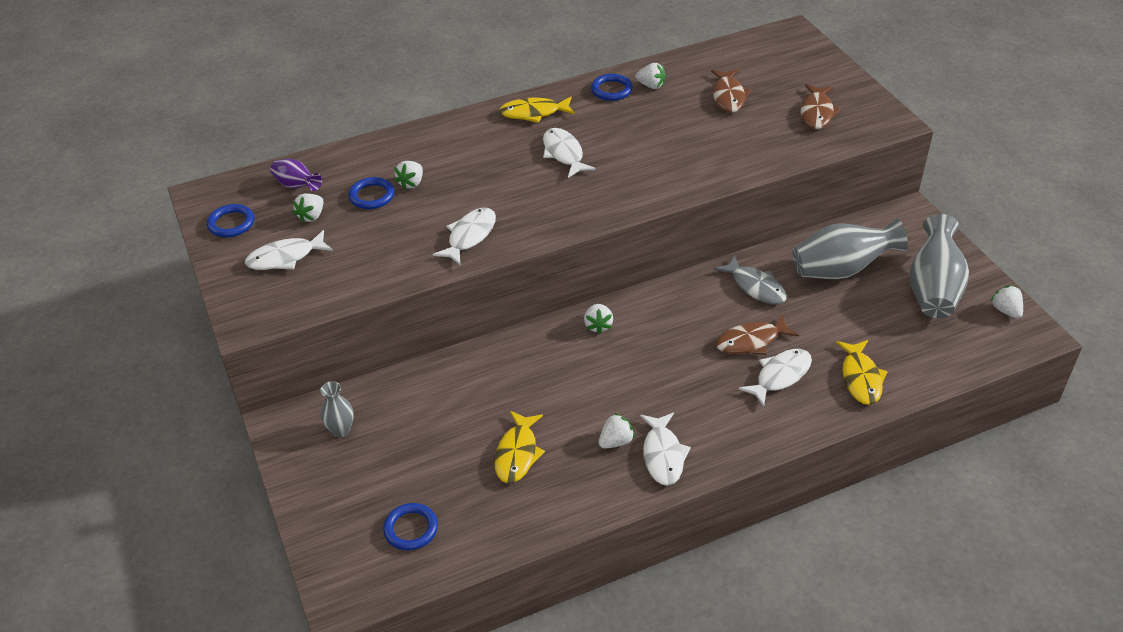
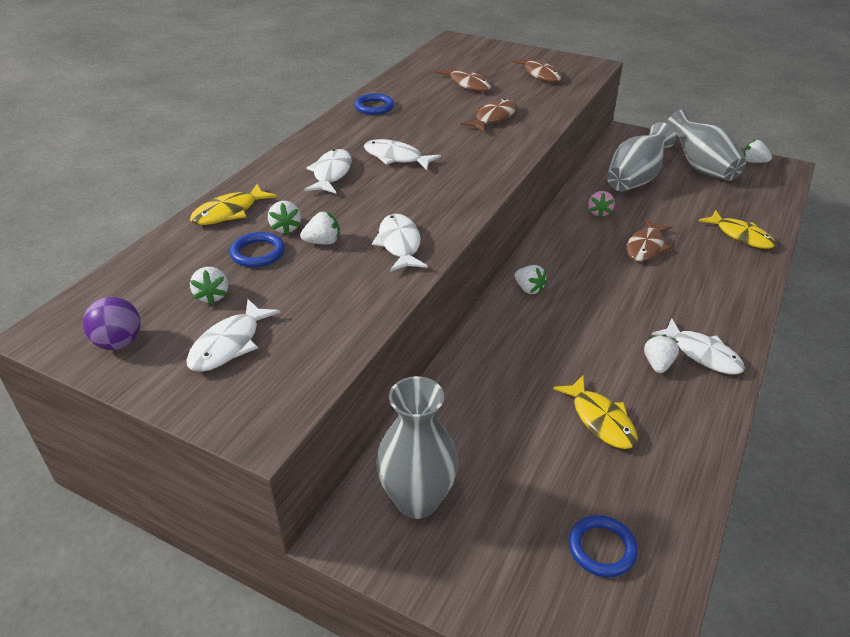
camera: 40 degrees left, 5 degrees down
(231, 223) = (119, 343): blue ring -> purple ball
(297, 186) = (160, 277): purple vase -> none
(341, 430) = (417, 500): grey vase -> grey vase, size x1.90
(533, 113) = (330, 141): yellow fish -> yellow fish (229, 212)
(651, 86) = (401, 95): white strawberry -> white strawberry (323, 242)
(699, 147) = (493, 118): none -> brown fish
(755, 287) = (599, 212): grey fish -> pink strawberry
(780, 376) = (695, 259): white fish -> white fish (331, 173)

